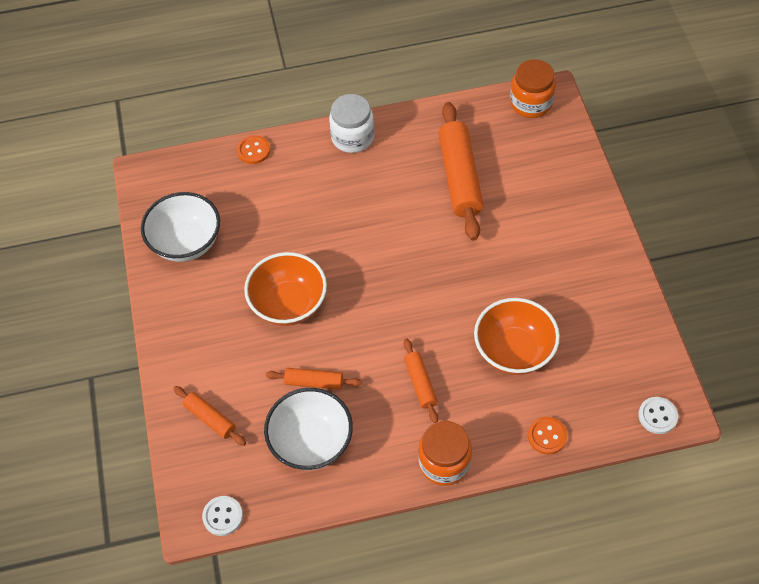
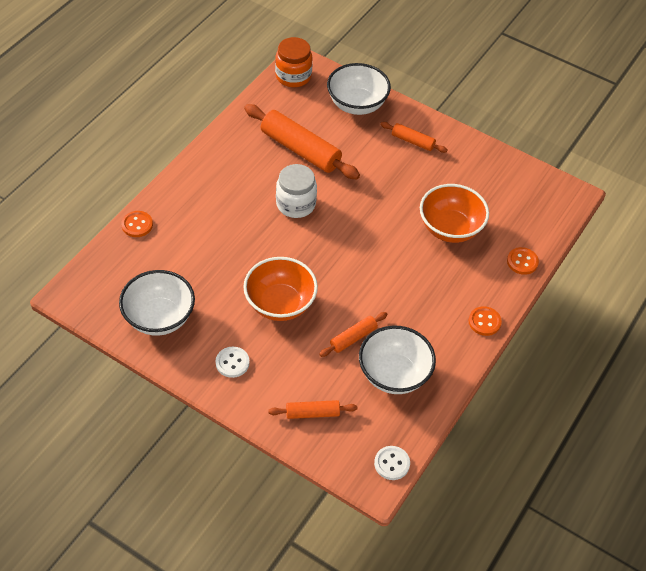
camera: 50 degrees left, 5 degrees down
(352, 137) = (199, 171): white jar -> white jar (296, 204)
(420, 383) = (418, 288): orange rolling pin -> orange rolling pin (413, 141)
(444, 462) = (484, 322): orange jar -> orange button
(560, 169) = (357, 104): none -> white bowl
(657, 416) = (565, 206): white button -> white button (232, 363)

